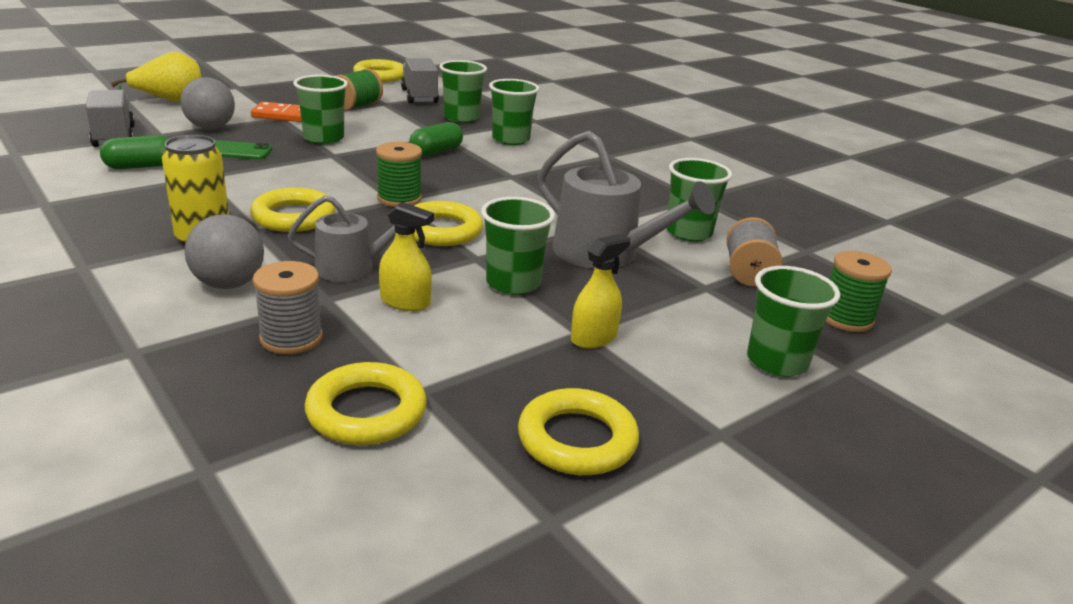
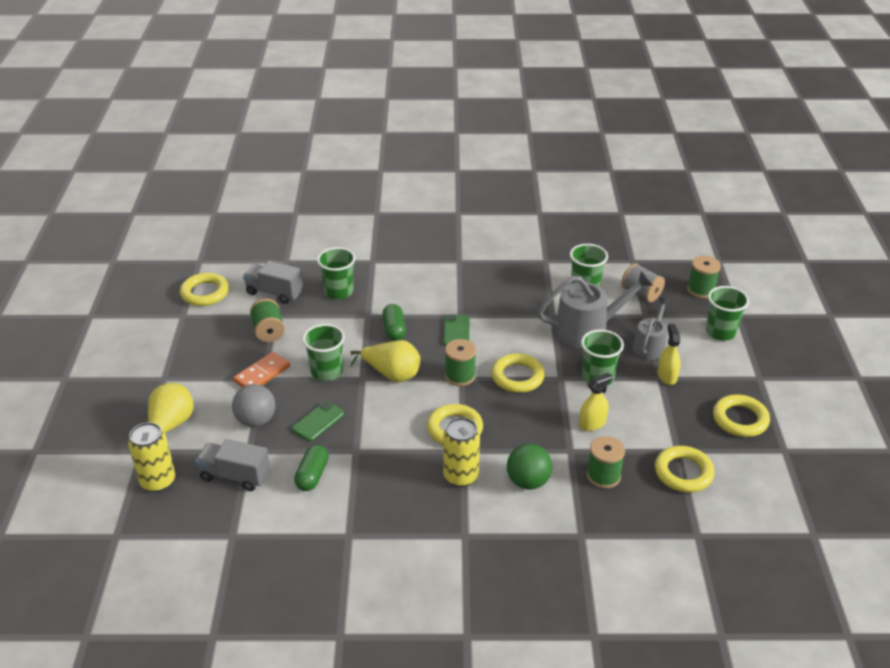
camera: 50 degrees left, 10 degrees up
(83, 112) = (158, 481): none -> yellow can
(229, 284) = (528, 481): grey ball -> green ball
(291, 338) = (603, 476): grey spool -> green spool
(352, 267) = (540, 428): grey watering can -> grey watering can (650, 346)
(356, 166) = (391, 374): none -> yellow pear
(480, 180) = (456, 331): none -> green phone
(511, 139) = (399, 288): green cup -> none

